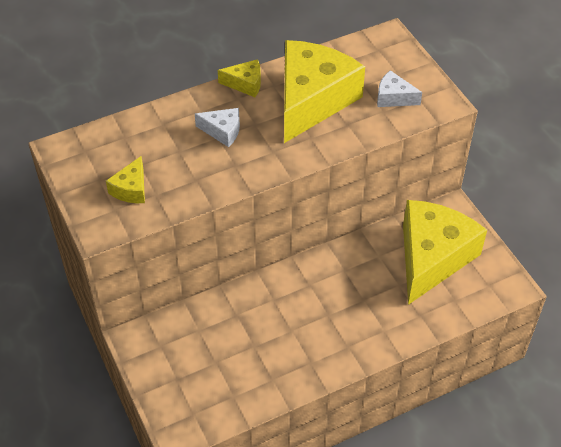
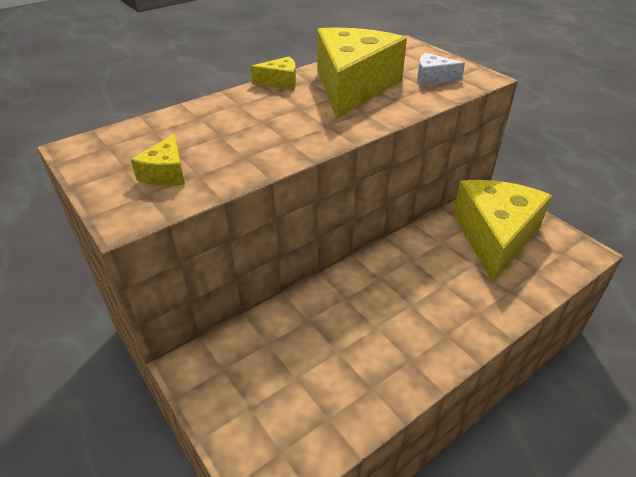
camera: 10 degrees left, 10 degrees down
(222, 131) = (266, 116): white cheese -> none

